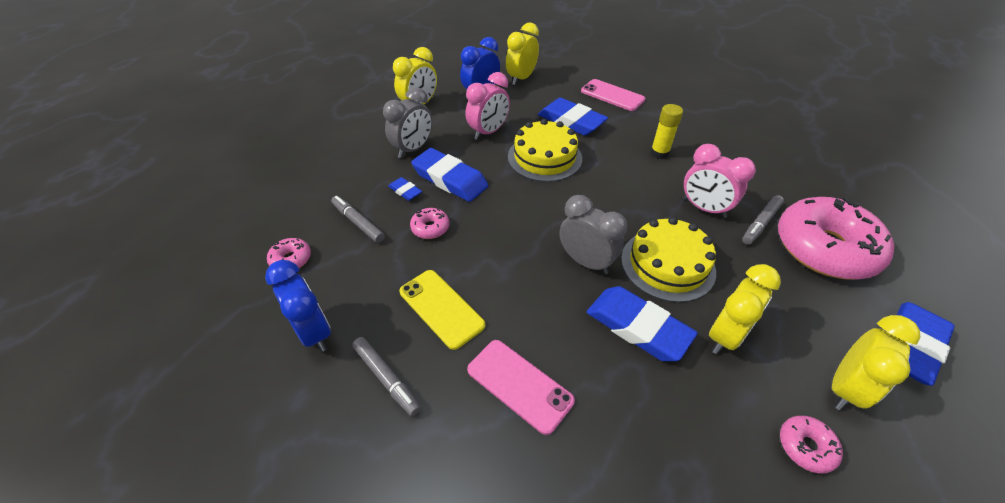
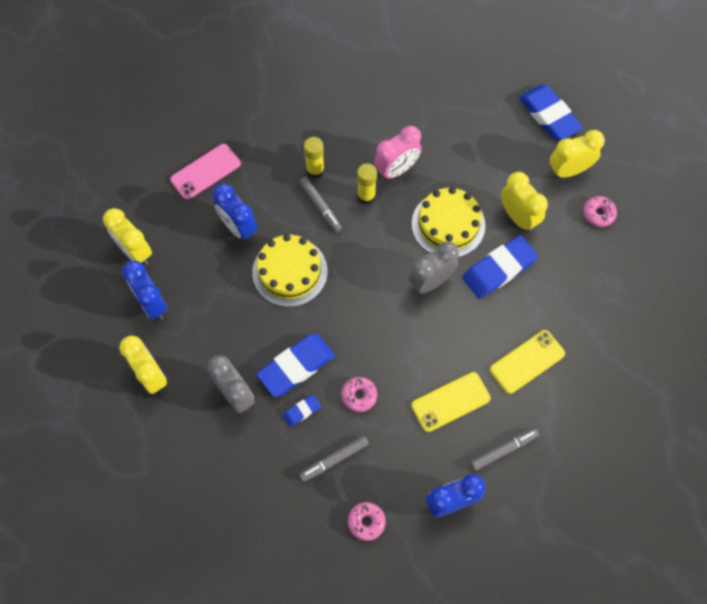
camera: 75 degrees left, 20 degrees up
(488, 132) = (230, 313): pink clock -> none
(519, 385) = (527, 362): pink phone -> yellow phone
(571, 121) = (239, 228): blue eraser -> blue clock
(656, 192) = (366, 196): none -> yellow glue stick
(761, 223) = (424, 138): grey marker -> grey marker (320, 206)
(824, 248) = (460, 111): pink donut -> none
(845, 388) = (568, 170): yellow clock -> yellow clock turned 75 degrees counterclockwise

